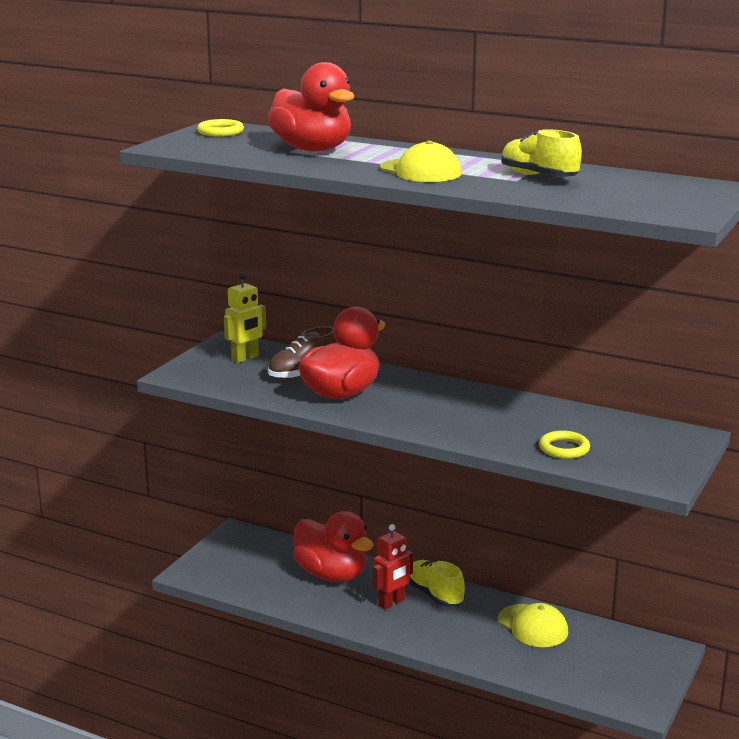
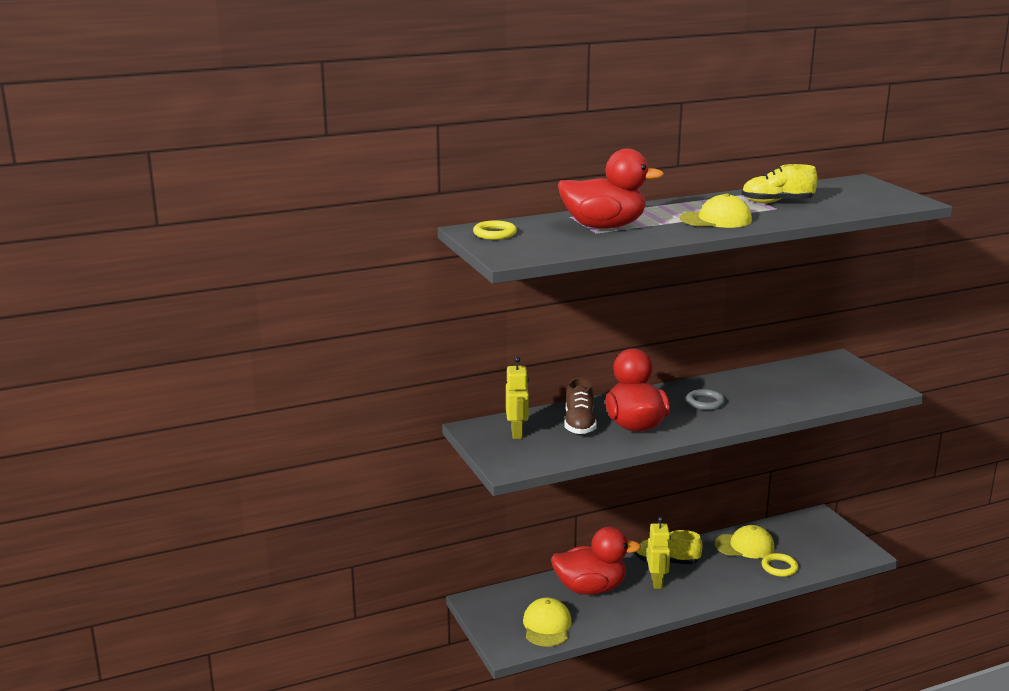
camera: 50 degrees left, 0 degrees up
(244, 577) = (547, 626): none -> yellow cap
(391, 603) = (657, 582): red robot -> yellow robot
(446, 407) = (705, 402): none -> grey ring
(564, 448) = (814, 395): yellow ring -> yellow ring (779, 567)

